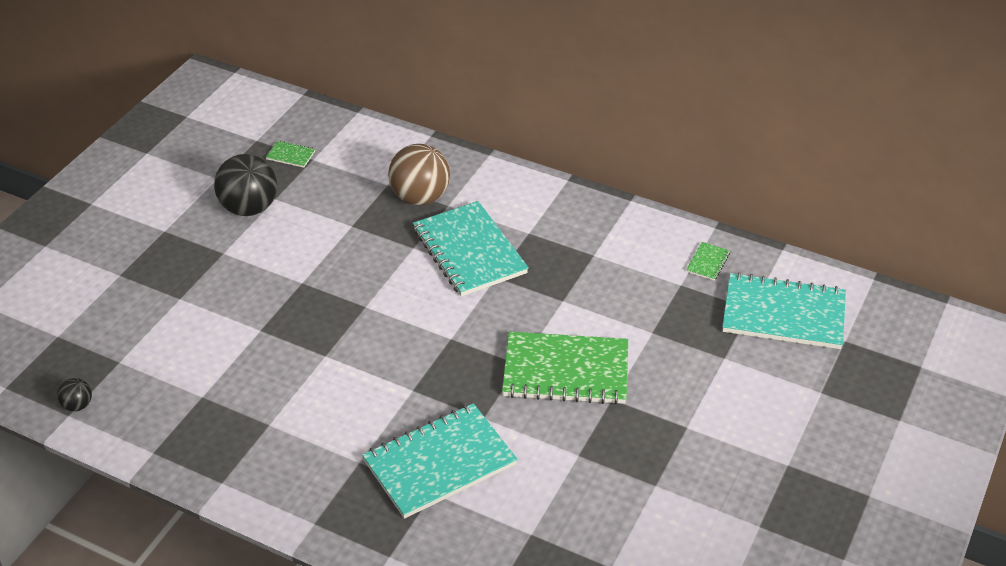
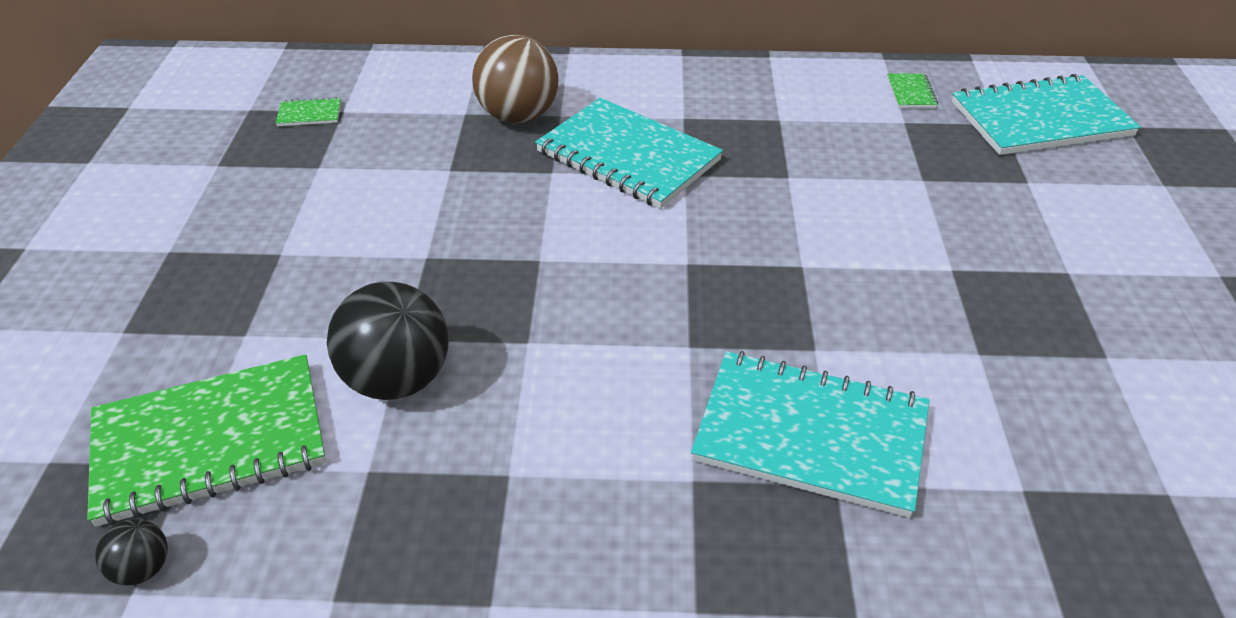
camera: 25 degrees left, 0 degrees up
(249, 208) = (287, 188): black ball -> black ball (398, 379)
(439, 463) = (810, 435): turquoise notebook -> turquoise notebook turned 75 degrees clockwise
(566, 371) = (866, 255): green notebook -> green notebook (210, 441)

